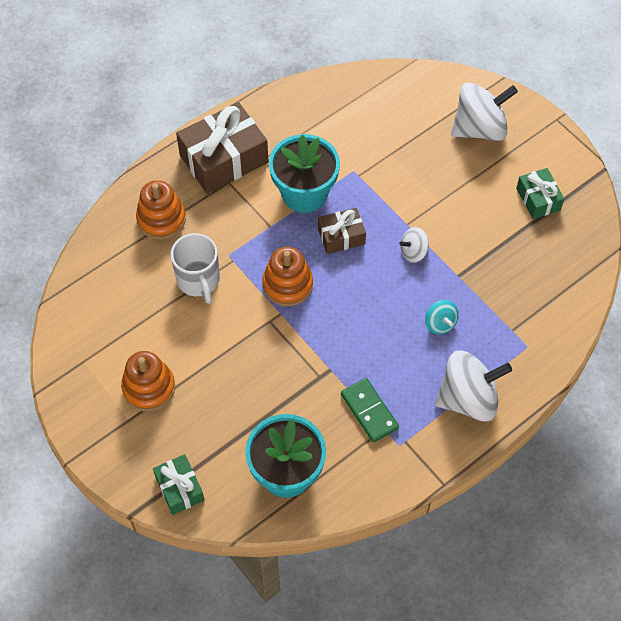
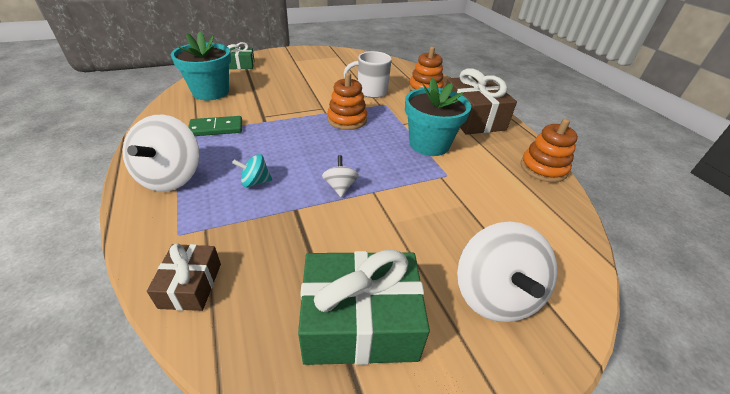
camera: 105 degrees right, 20 degrees down
(149, 387) = (308, 67): orange stacking toy -> orange stacking toy (543, 168)
(341, 236) = (378, 152): brown gift -> brown gift (191, 285)
(538, 199) = (360, 321): green gift -> green gift, size x1.83

